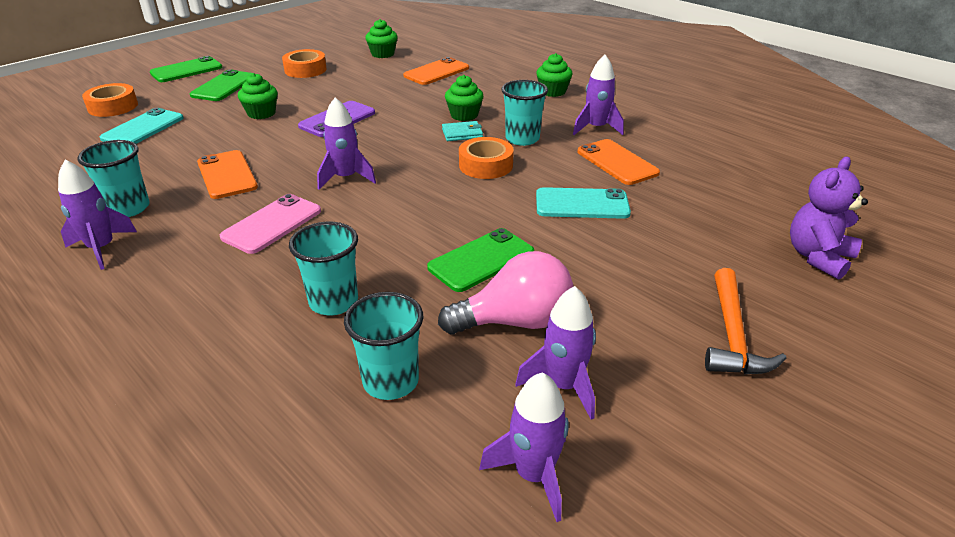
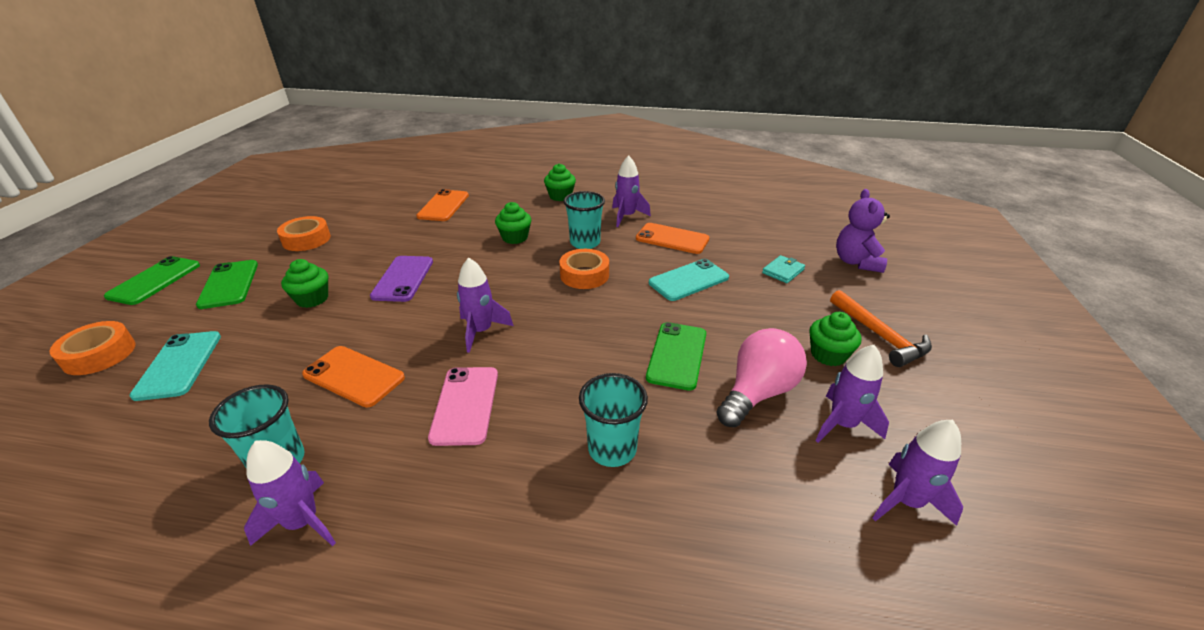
camera: 35 degrees left, 0 degrees up
(383, 54) = (370, 202): green cupcake -> green cupcake (828, 355)
(390, 381) = (738, 491): turquoise cup -> none
(462, 133) = (532, 254): turquoise wallet -> turquoise wallet (783, 271)

